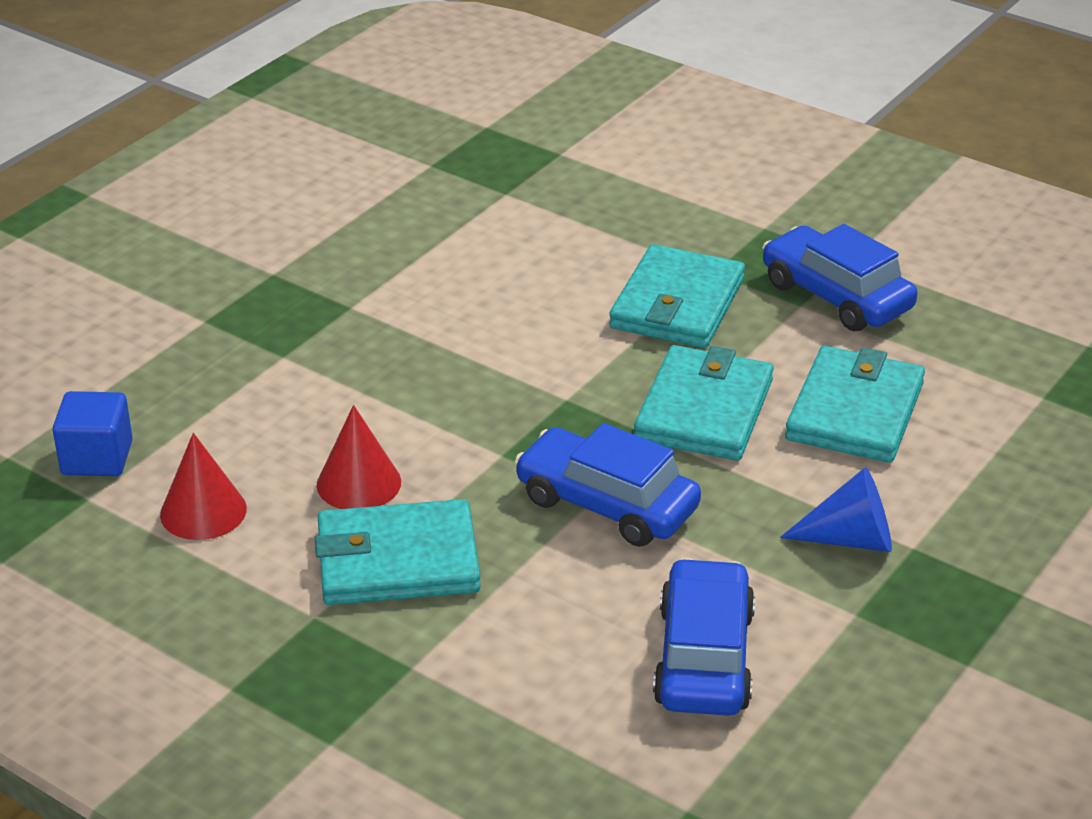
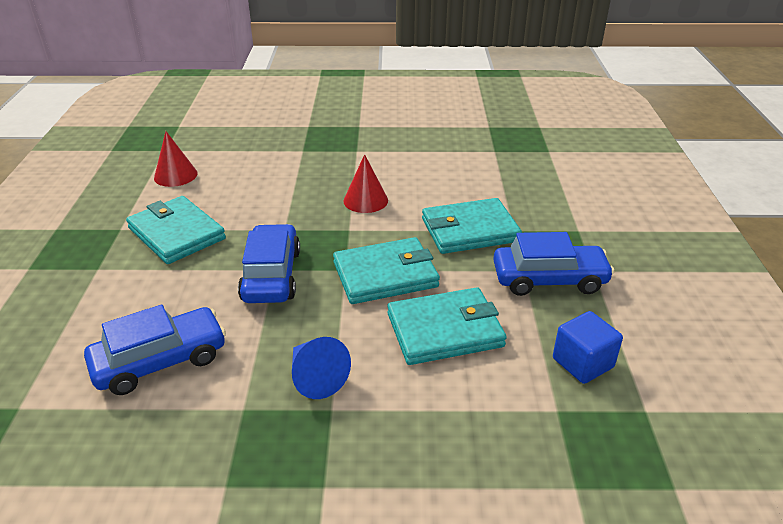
camera: 55 degrees right, 0 degrees up
(97, 458) = (192, 141): blue cube -> blue cube (582, 363)
(359, 483) = (227, 202): red cone -> red cone (365, 200)
(836, 296) = (549, 279): blue car -> blue car turned 75 degrees clockwise

